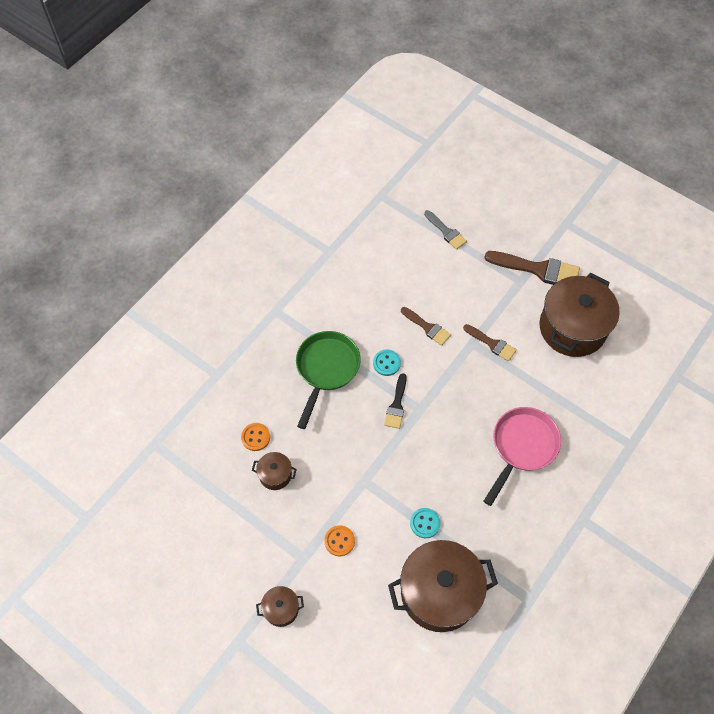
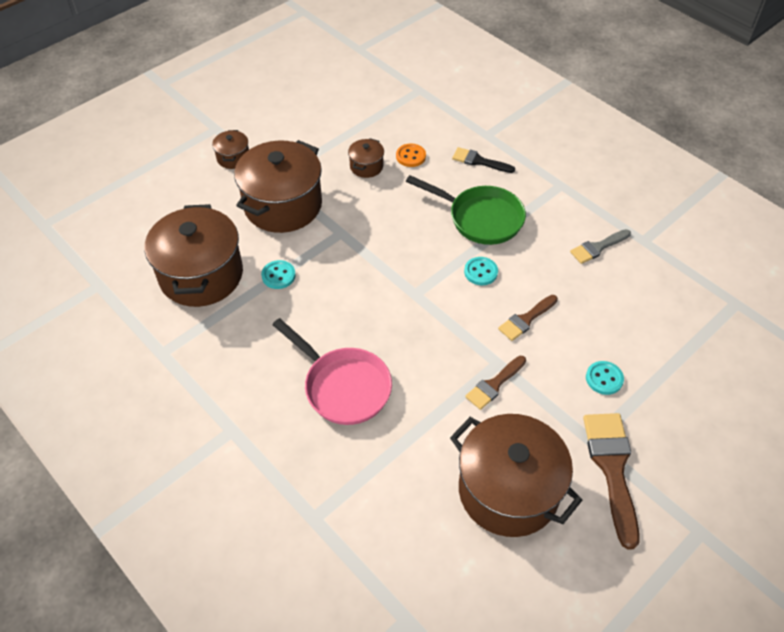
camera: 100 degrees right, 10 degrees down
(339, 541) = (283, 205): orange button -> brown pot
(396, 405) = (425, 273): black brush -> black brush (479, 161)
(446, 231) = (678, 366): grey brush -> grey brush (598, 247)
(468, 275) = (604, 379): none -> turquoise button
(538, 269) = (612, 469): brown brush -> brown brush turned 150 degrees clockwise

